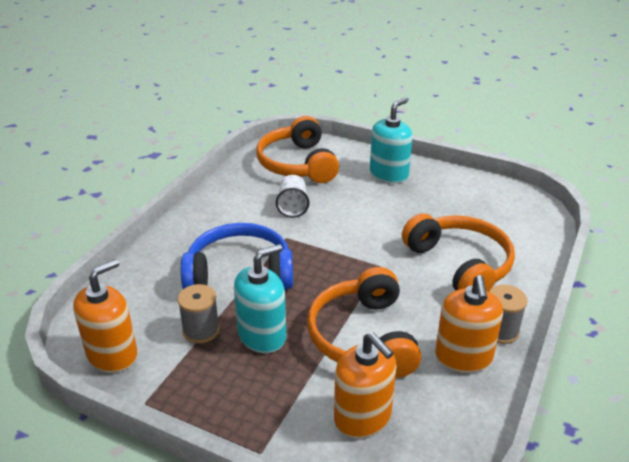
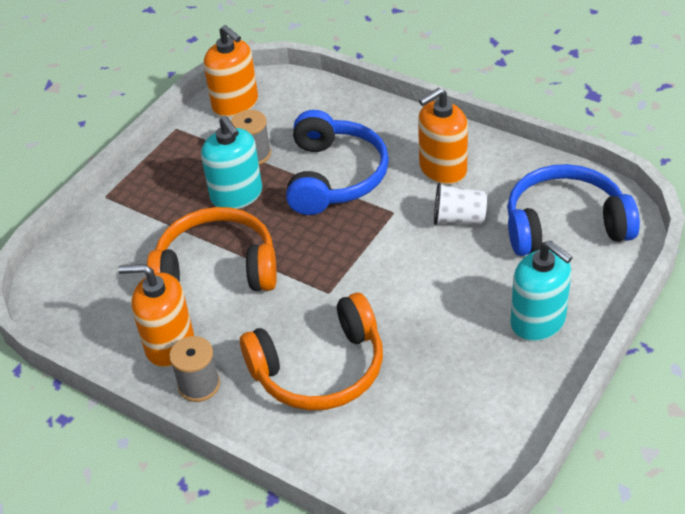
camera: 100 degrees right, 10 degrees up
(297, 164) = (565, 224): orange headphones -> blue headphones
(363, 417) = (119, 260): orange soap dispenser -> orange soap dispenser (442, 169)

